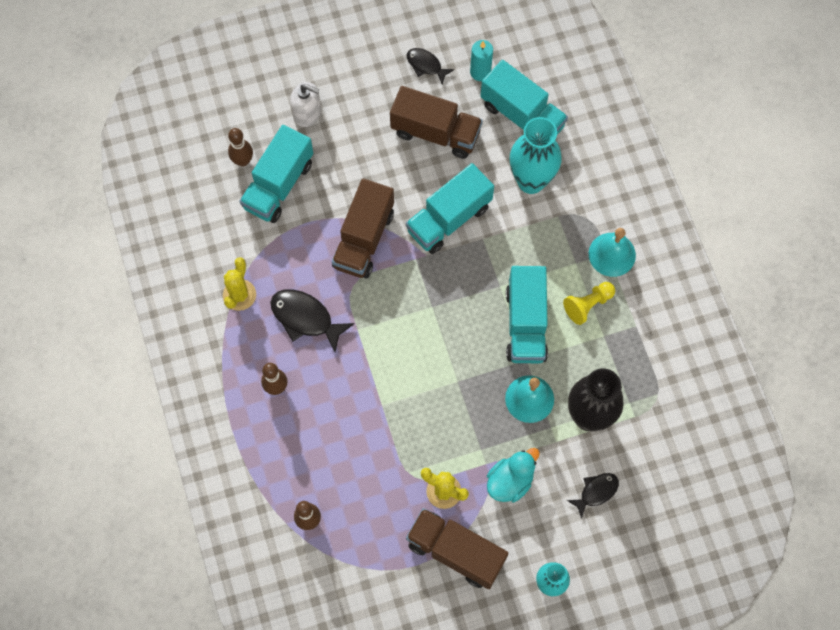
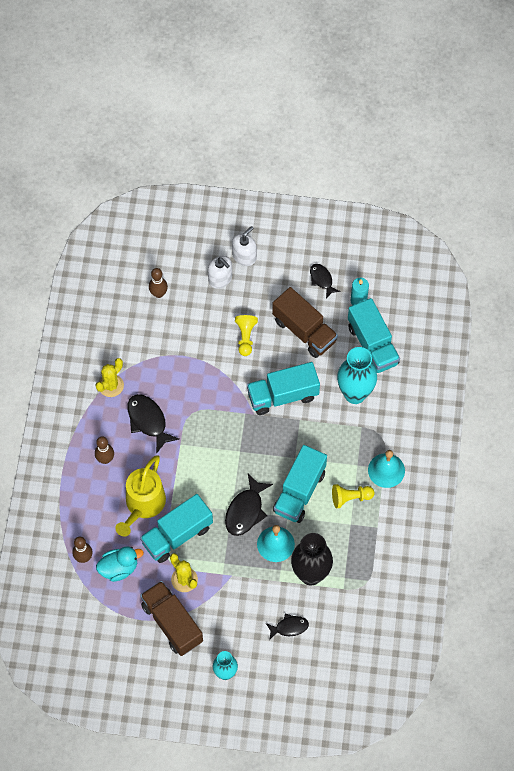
camera: 25 degrees right, 5 degrees down
(279, 185) = (175, 321): turquoise truck -> turquoise truck (177, 535)
(322, 75) = (244, 256): none -> white soap dispenser
(349, 423) = (143, 505): none -> yellow watering can
(364, 239) = (216, 384): brown truck -> none
(371, 169) = (245, 337): none -> yellow pawn
(474, 374) = (245, 510): none -> black fish
(510, 481) = (233, 593): turquoise duck -> turquoise duck (119, 568)

